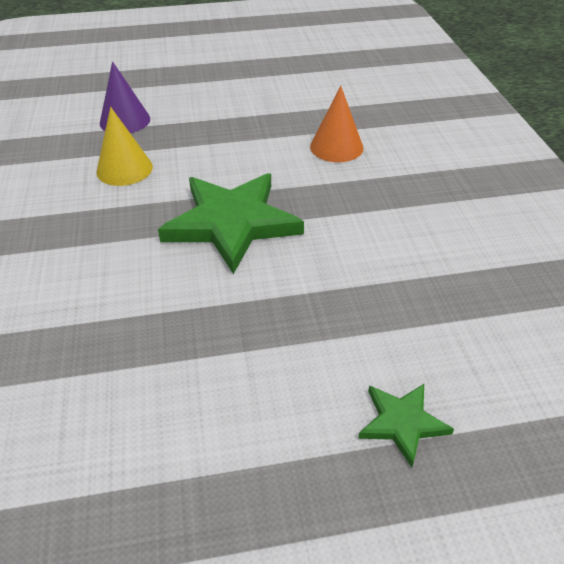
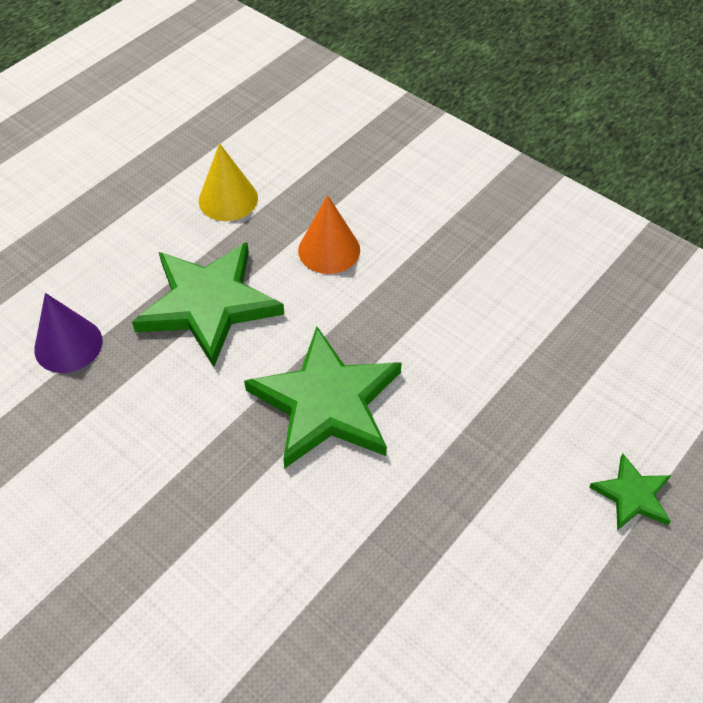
camera: 40 degrees left, 10 degrees up
(124, 169) = (147, 408): yellow cone -> yellow cone (228, 199)
(224, 139) = (208, 304): none -> green star

